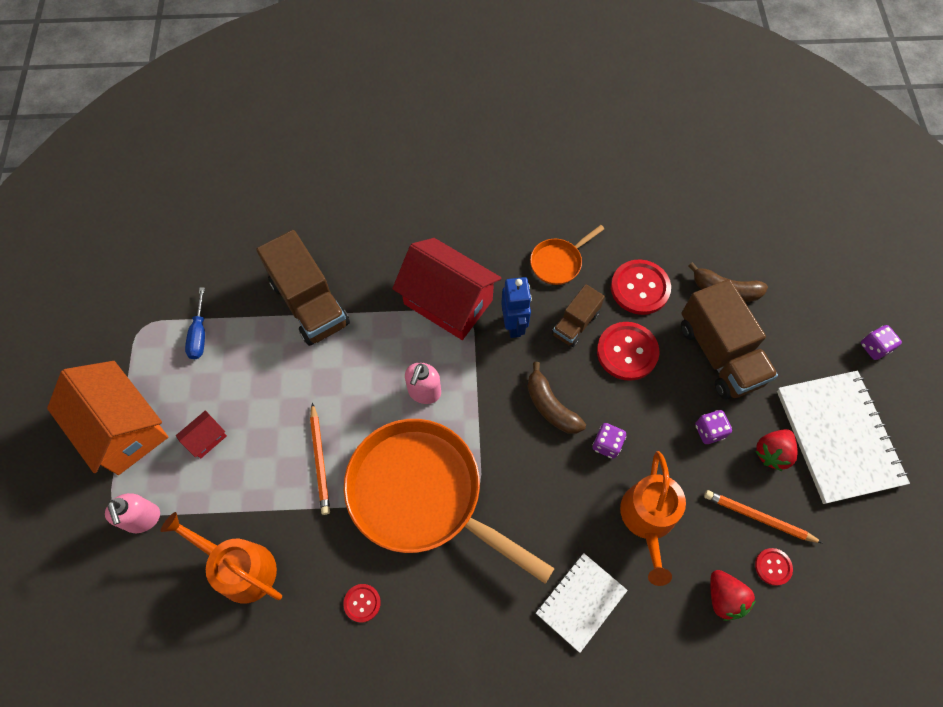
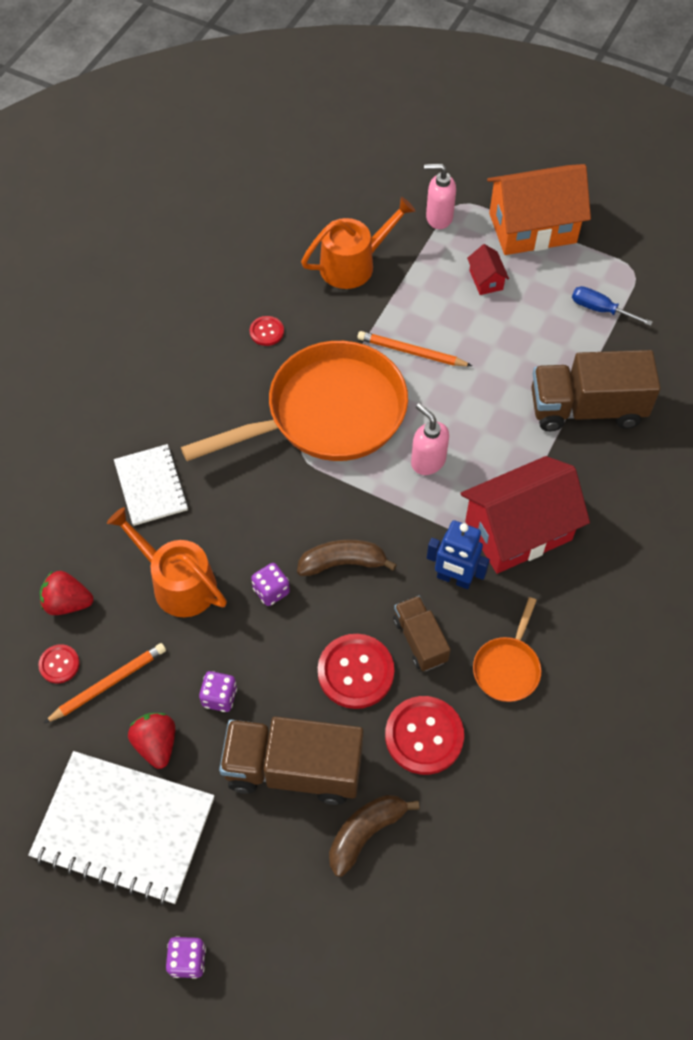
camera: 120 degrees right, 5 degrees down
(558, 262) = (507, 667): orange pan -> orange pan turned 150 degrees counterclockwise

